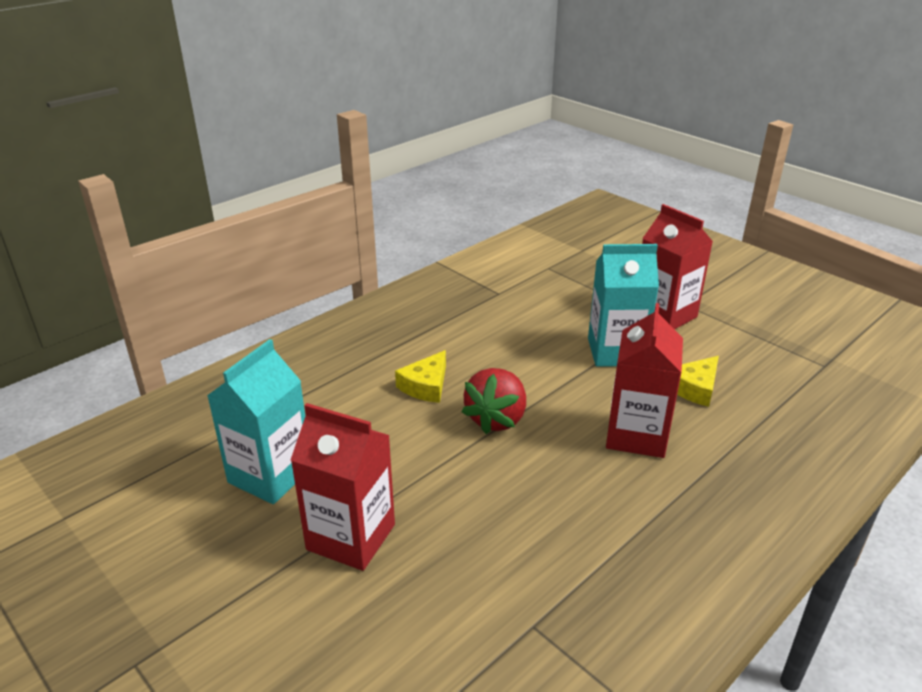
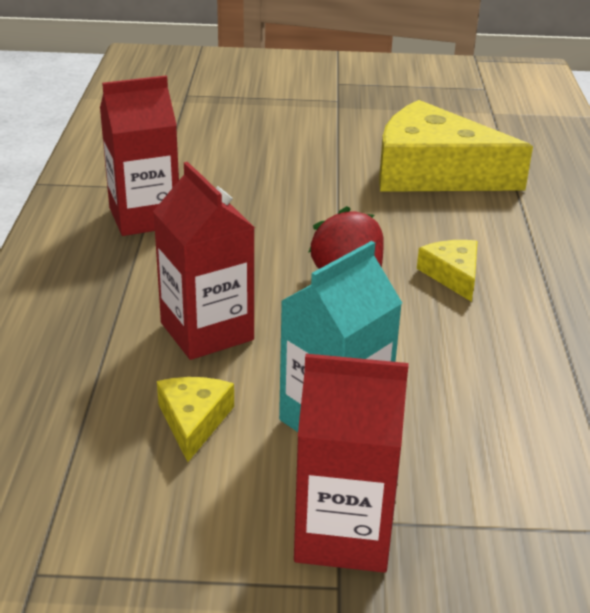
camera: 135 degrees right, 0 degrees up
(270, 475) = (433, 172): turquoise carton -> yellow cheese
(351, 537) = (325, 172): red carton -> red carton (144, 217)

